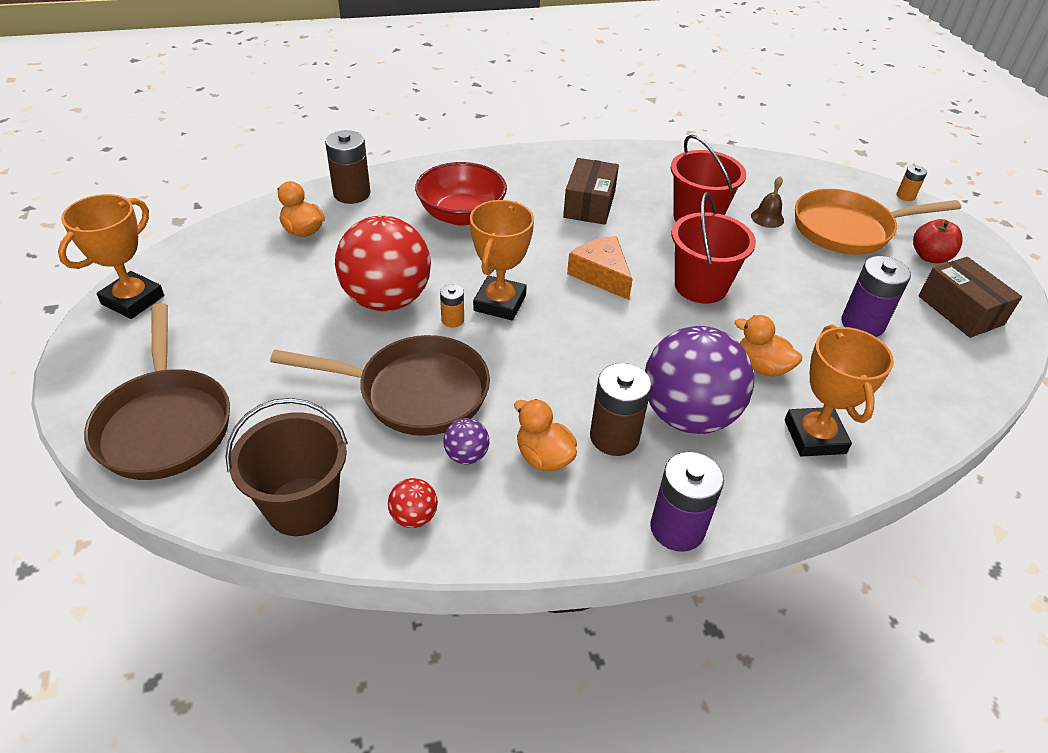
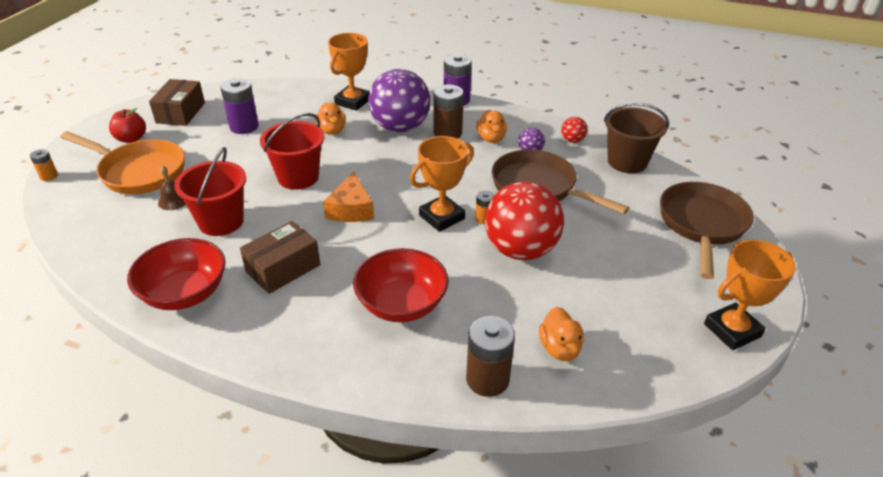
camera: 145 degrees left, 5 degrees down
(635, 165) = (185, 293): none -> red bowl

